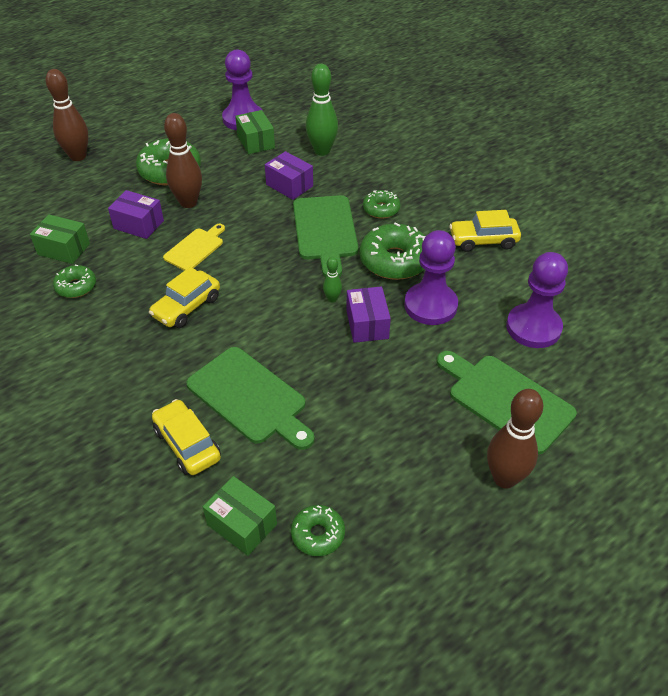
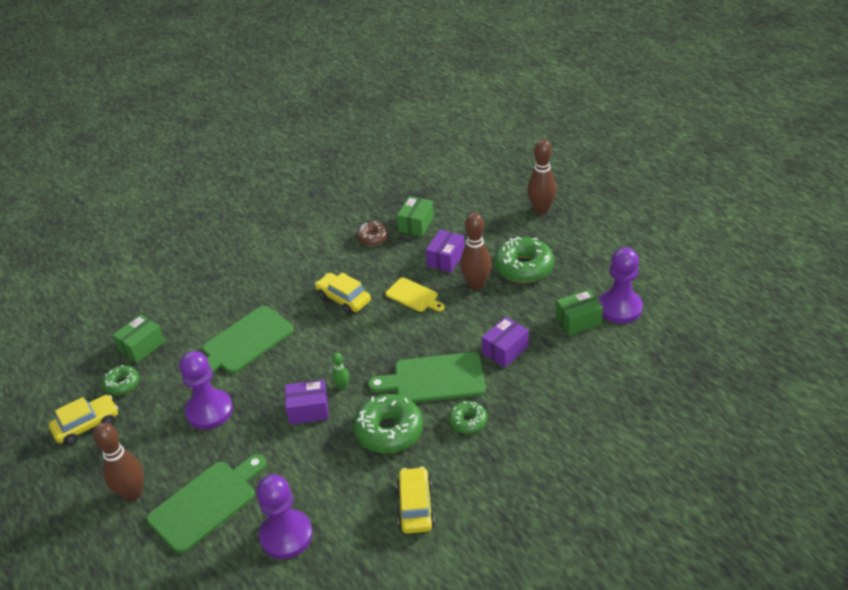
camera: 95 degrees right, 5 degrees down
(76, 286) = (373, 238): green donut -> brown donut
(187, 444) = (211, 314): yellow car -> yellow car (87, 425)
(322, 151) = (567, 372): green bowling pin -> none
(430, 305) = (325, 456): purple pawn -> purple pawn (209, 411)

